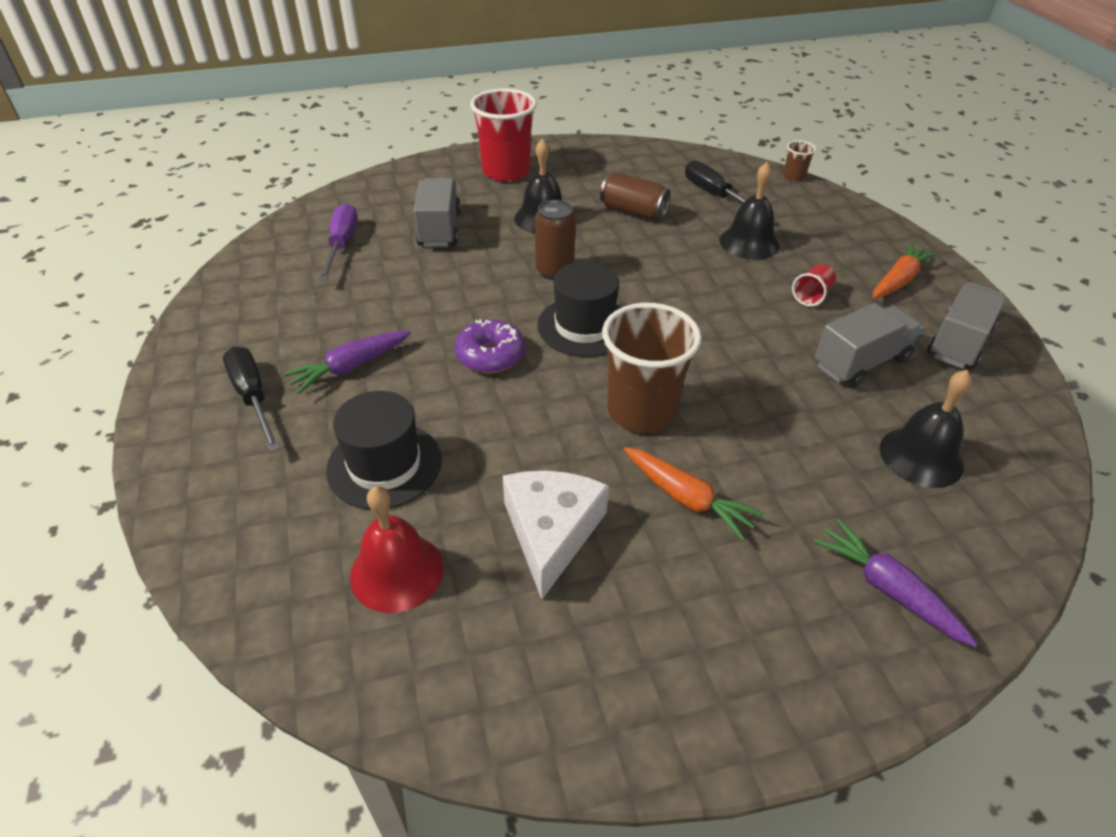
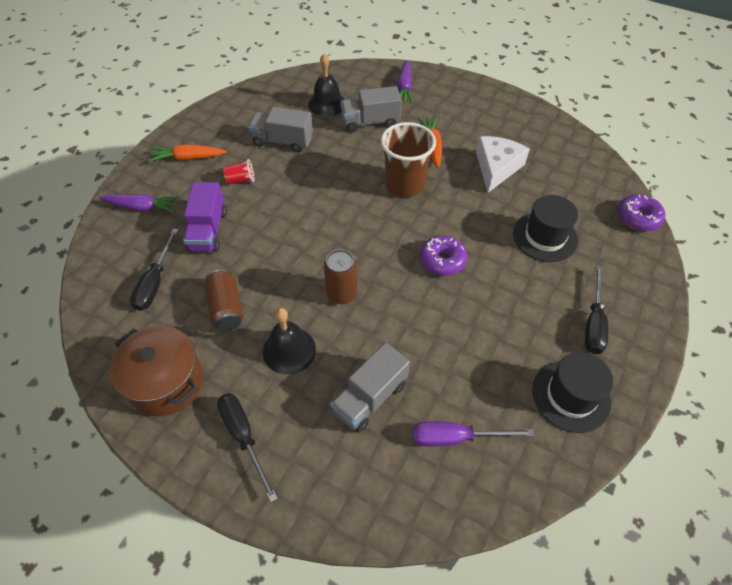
camera: 135 degrees left, 10 degrees up
(244, 602) = (638, 218): none -> purple donut
(342, 244) = (456, 437): purple screwdriver -> purple screwdriver turned 45 degrees clockwise
(350, 367) = (525, 306): purple carrot -> purple carrot (142, 207)
(397, 571) = (569, 191): red bell -> none
(506, 171) = (244, 437): red cup -> black screwdriver
(551, 532) = (496, 168): white cheese -> white cheese turned 150 degrees clockwise
(584, 326) = (374, 243): black hat -> black hat (571, 396)
(601, 164) = (166, 383): none -> brown pot
(749, 242) = (208, 231): black bell -> purple truck
(794, 177) = (84, 258): brown cup -> none
(958, 343) = (229, 121): grey truck -> grey truck (370, 122)

